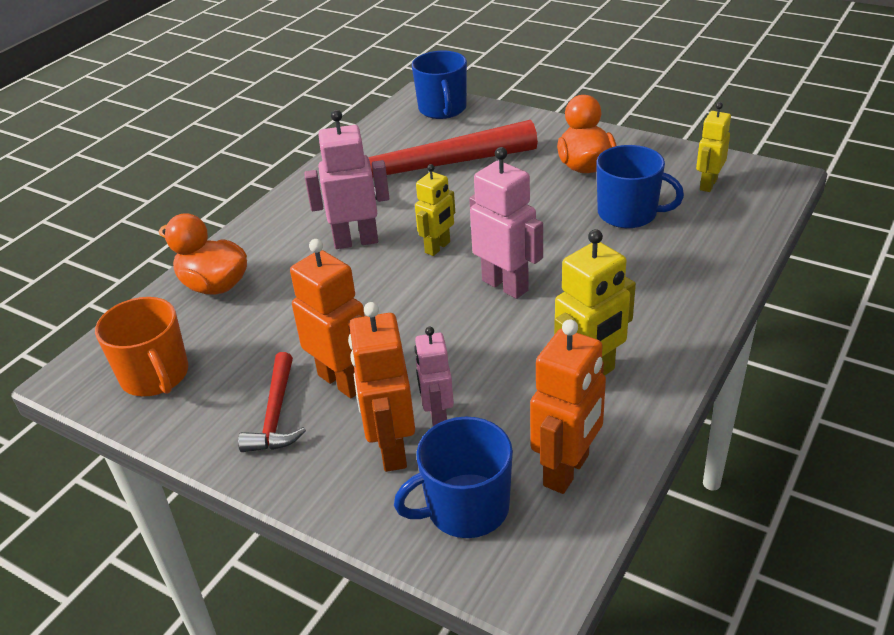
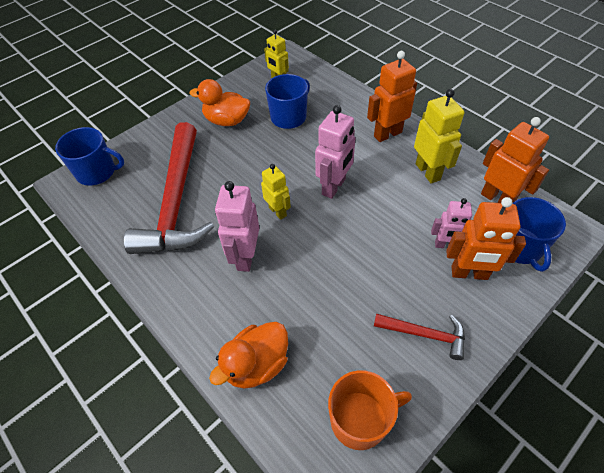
camera: 75 degrees left, 15 degrees up
(342, 381) = (401, 290): orange robot -> orange robot (387, 134)
(505, 285) = (334, 187): pink robot -> pink robot turned 150 degrees clockwise

